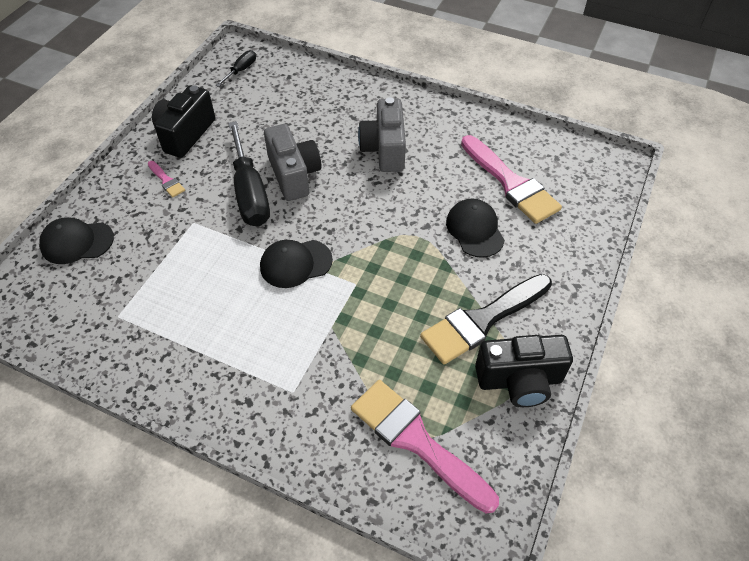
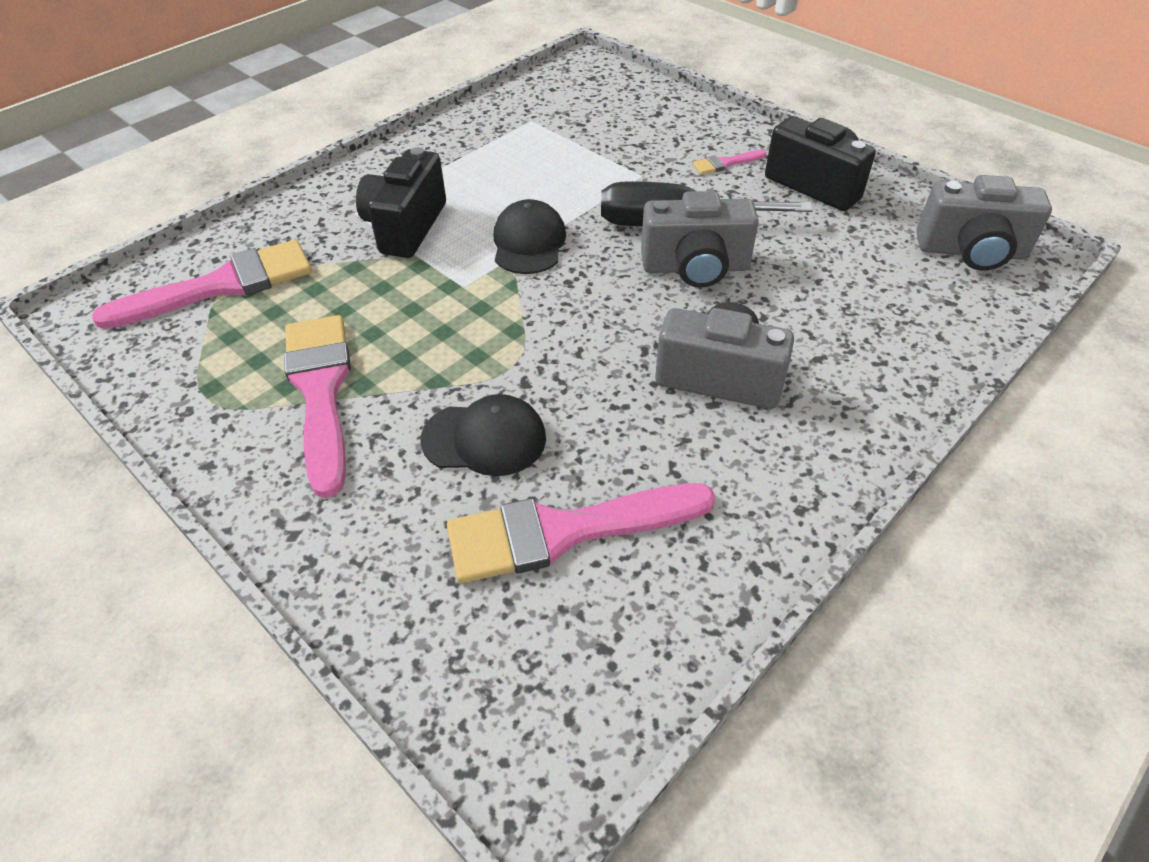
camera: 110 degrees right, 5 degrees down
(77, 242) = (649, 103): black cap -> none
(241, 70) = (971, 252): black screwdriver -> grey camera
(482, 320) = (321, 391): black brush -> pink brush
(519, 381) = (208, 398): black camera -> black camera (406, 227)

